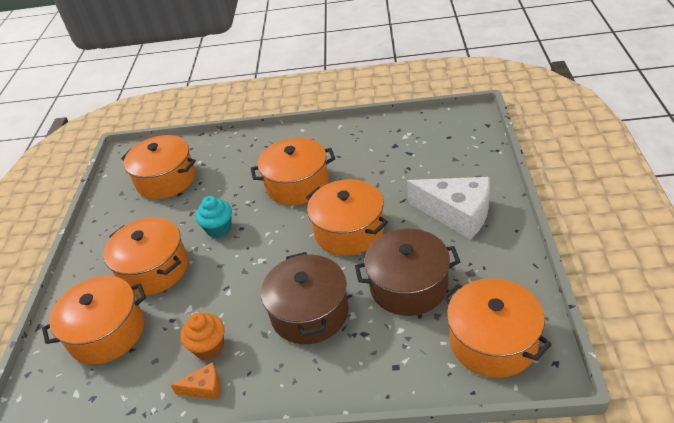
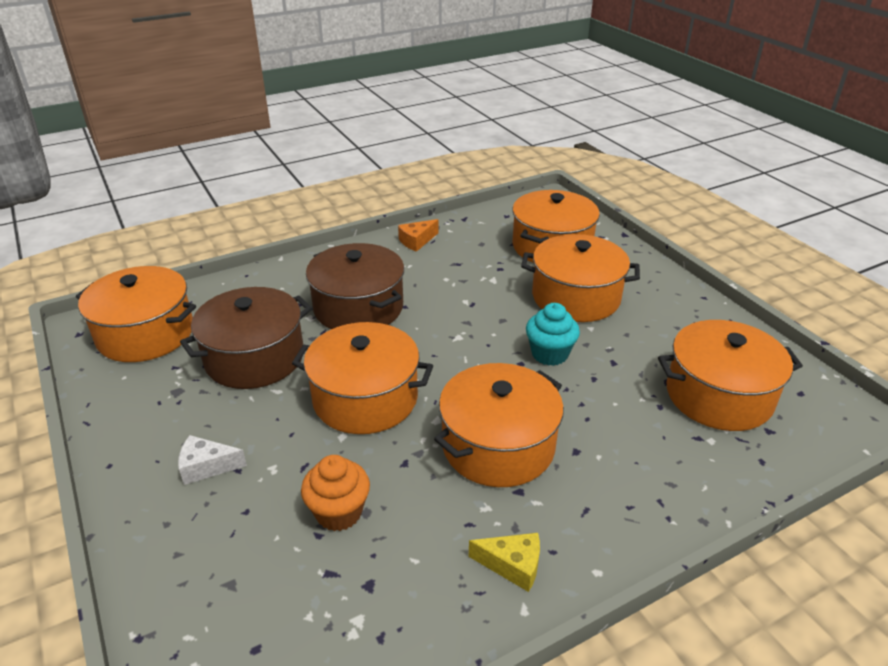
camera: 145 degrees right, 5 degrees down
(209, 347) = (439, 261): orange cupcake -> orange cupcake (339, 512)
(332, 138) = (512, 565): none -> yellow cheese
(457, 214) = (206, 467): white cheese -> white cheese, size x0.46

